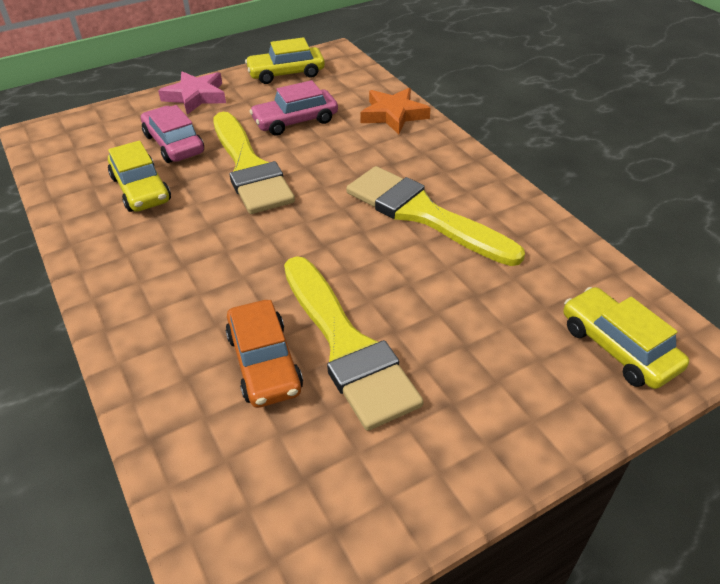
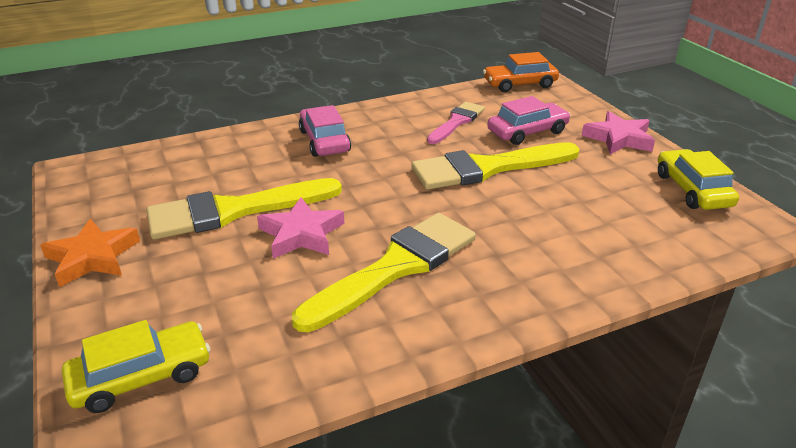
camera: 95 degrees right, 10 degrees down
(141, 189) = (457, 122): yellow car -> pink brush
(264, 363) = (237, 176): orange car -> orange car (519, 84)
(295, 121) = (580, 194): pink car -> pink car (324, 141)
(384, 281) = (301, 234): none -> pink star
(393, 115) = (608, 265): orange star -> orange star (92, 257)

